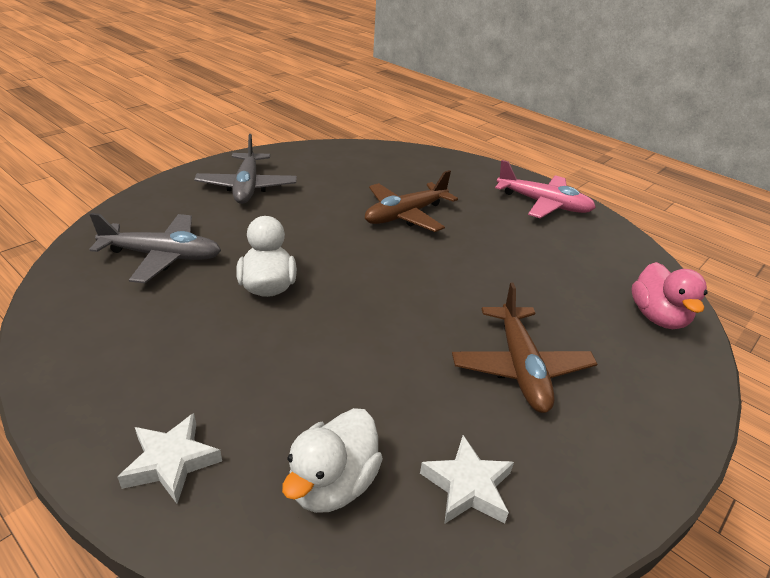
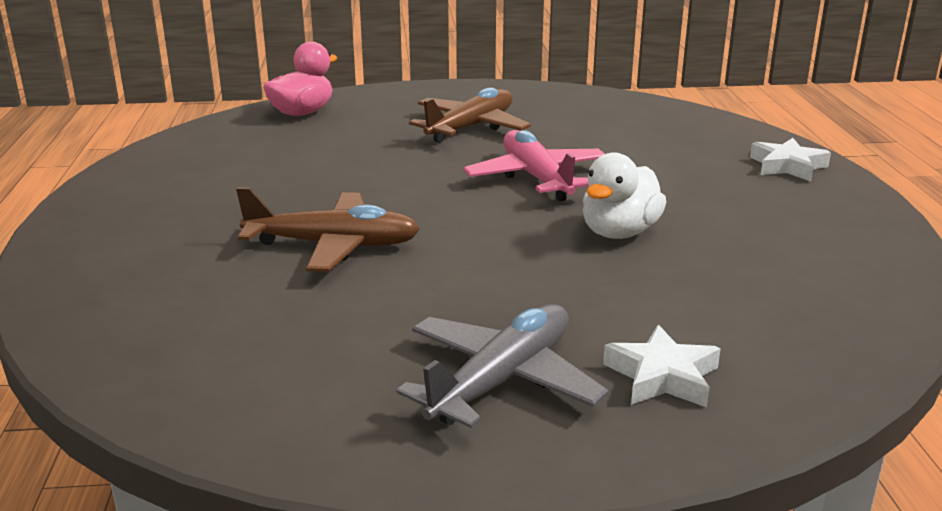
camera: 135 degrees left, 10 degrees down
(163, 256) = (732, 306): grey plane -> none
(333, 483) = (680, 132): white duck -> none
(467, 486) = (596, 111): white star -> white star (662, 376)
(543, 204) = (137, 198): pink plane -> pink plane (536, 178)

